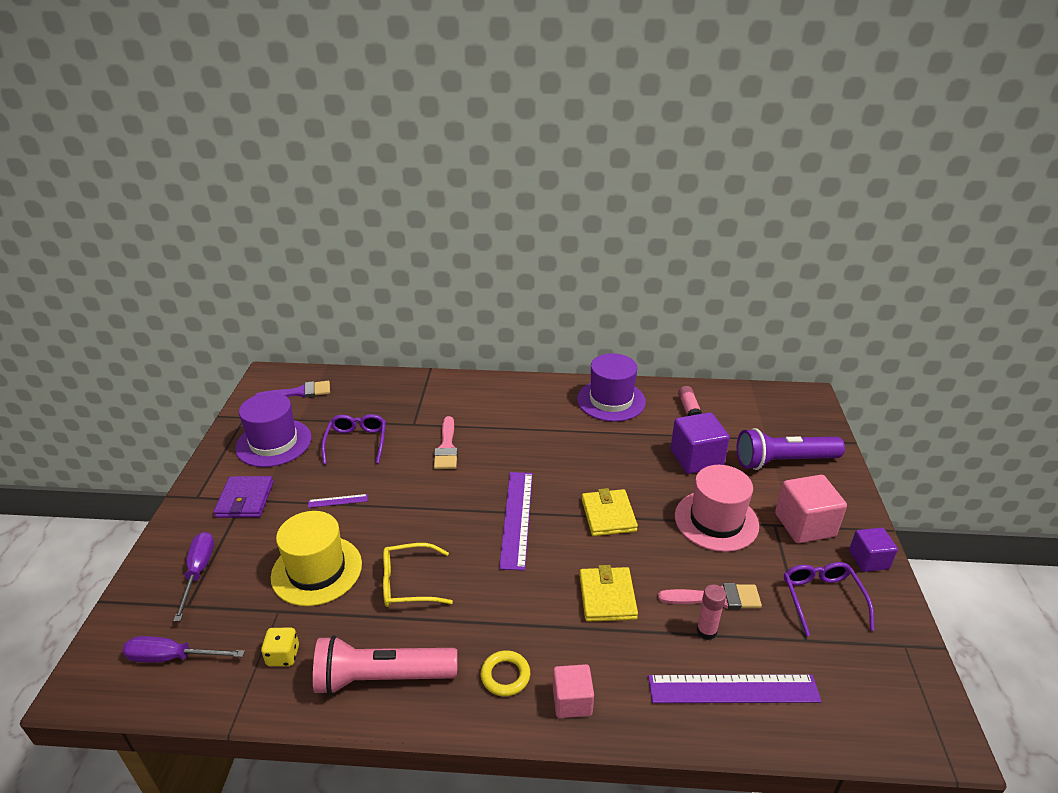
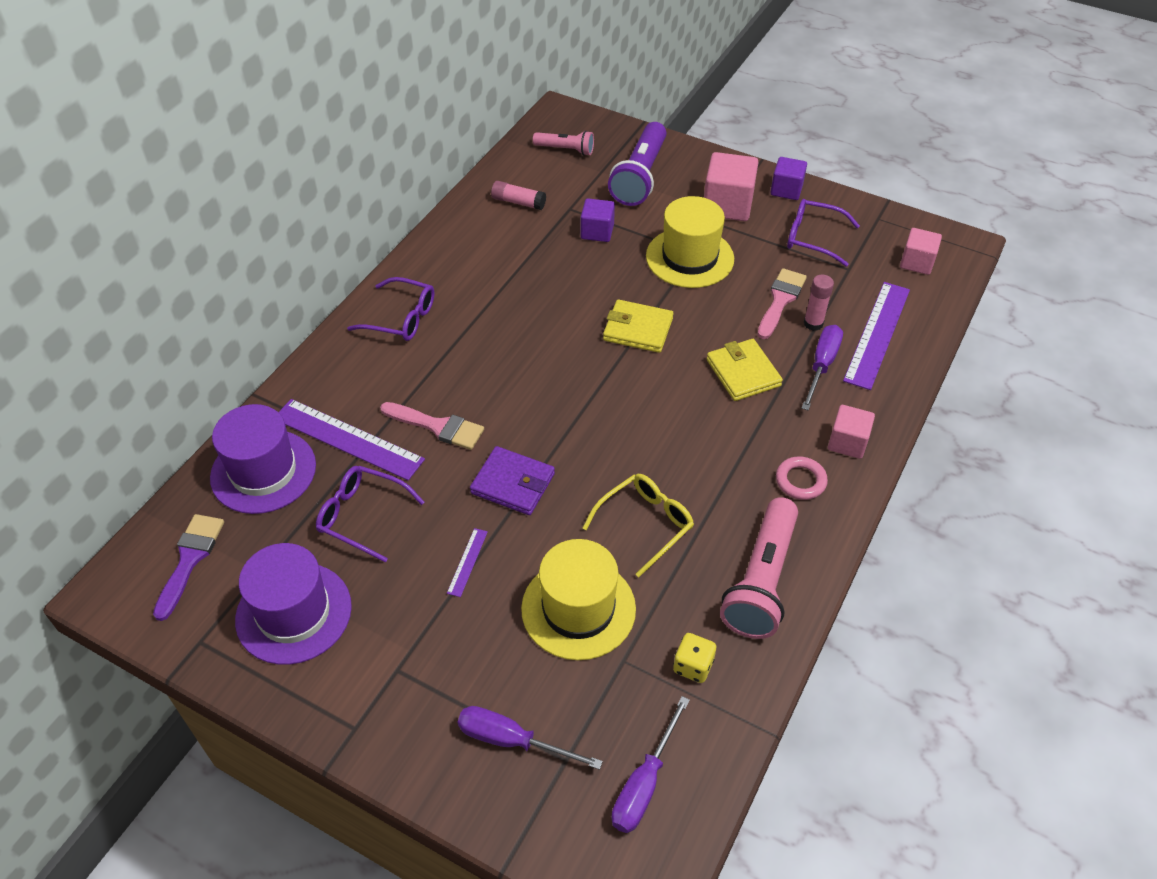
camera: 65 degrees left, 15 degrees up
(245, 500) = (399, 667): purple wallet -> purple wallet (513, 483)
(409, 583) = (644, 525): yellow glasses -> yellow glasses turned 150 degrees counterclockwise
(505, 676) = (800, 481): yellow ring -> pink ring
(516, 518) = (599, 403): purple ruler -> purple ruler (348, 439)
(531, 398) = (401, 318): none -> purple glasses
(607, 597) = (743, 373): yellow wallet -> yellow wallet turned 45 degrees clockwise
(611, 400) = (457, 253): purple hat -> purple hat (263, 471)
(657, 653) = (822, 365): none -> purple screwdriver
(696, 458) = (597, 231): purple cube -> purple cube, size x0.63
(716, 520) = (689, 257): pink hat -> yellow hat
(771, 413) = (565, 149): none -> pink flashlight
(870, 699) = (917, 262): none -> pink cube

